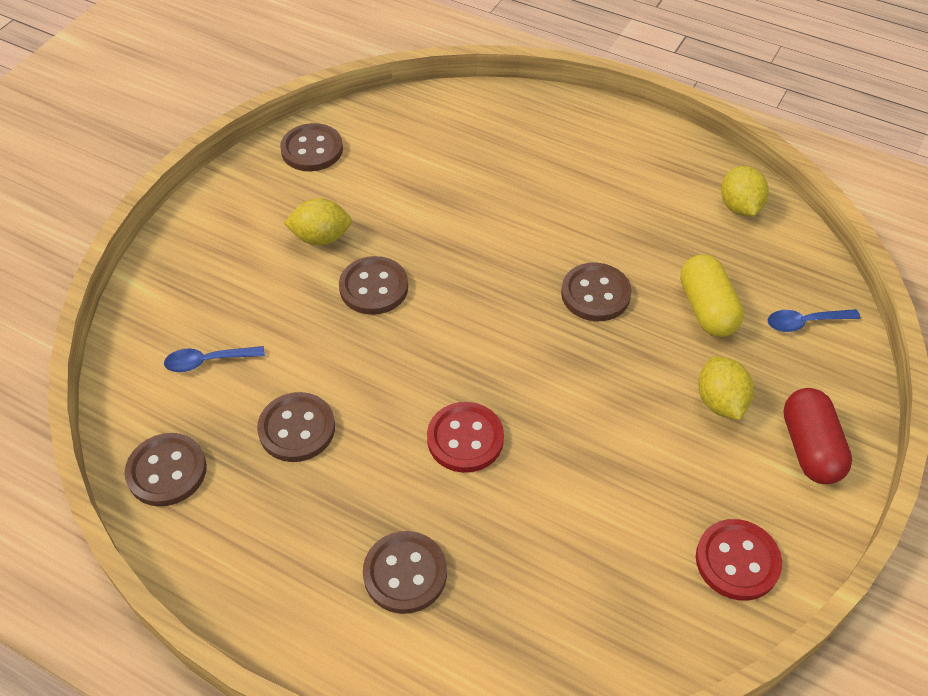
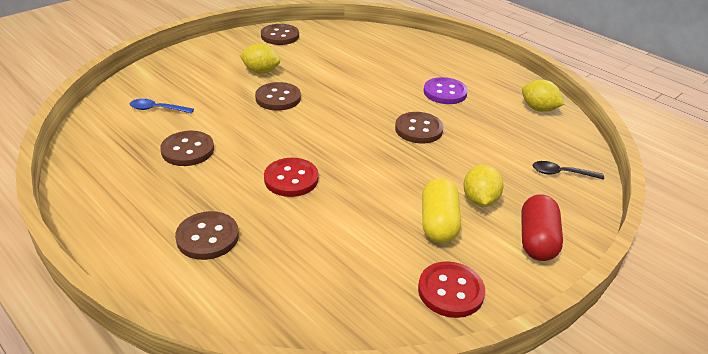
camera: 15 degrees right, 15 degrees down
(167, 471) = (96, 152): brown button -> none
(603, 209) = (445, 92): none -> purple button
(707, 309) = (492, 152): yellow capsule -> yellow capsule (438, 223)
(739, 207) = (538, 109): yellow lemon -> yellow lemon turned 60 degrees counterclockwise
(805, 323) = (561, 173): blue spoon -> black spoon

